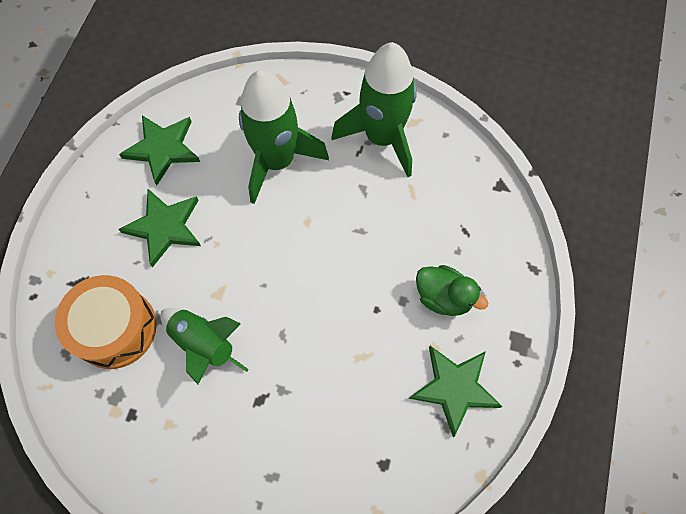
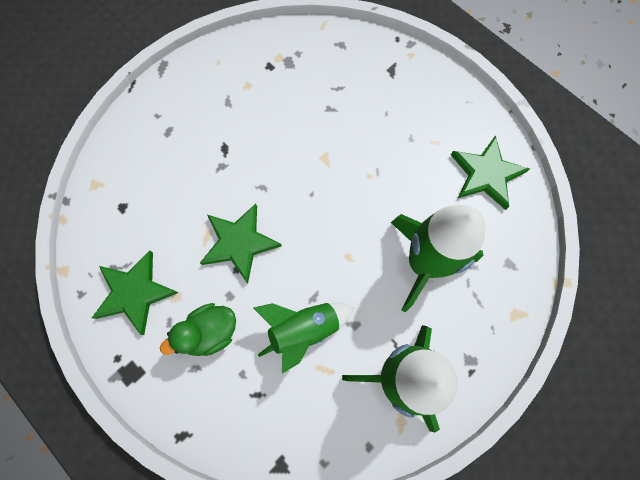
camera: 120 degrees right, 5 degrees up
(115, 328) = (339, 79): orange drum -> none
(165, 227) = (406, 144): green star -> green star (239, 243)
(204, 344) = (290, 131): green rocket -> green rocket (304, 329)

